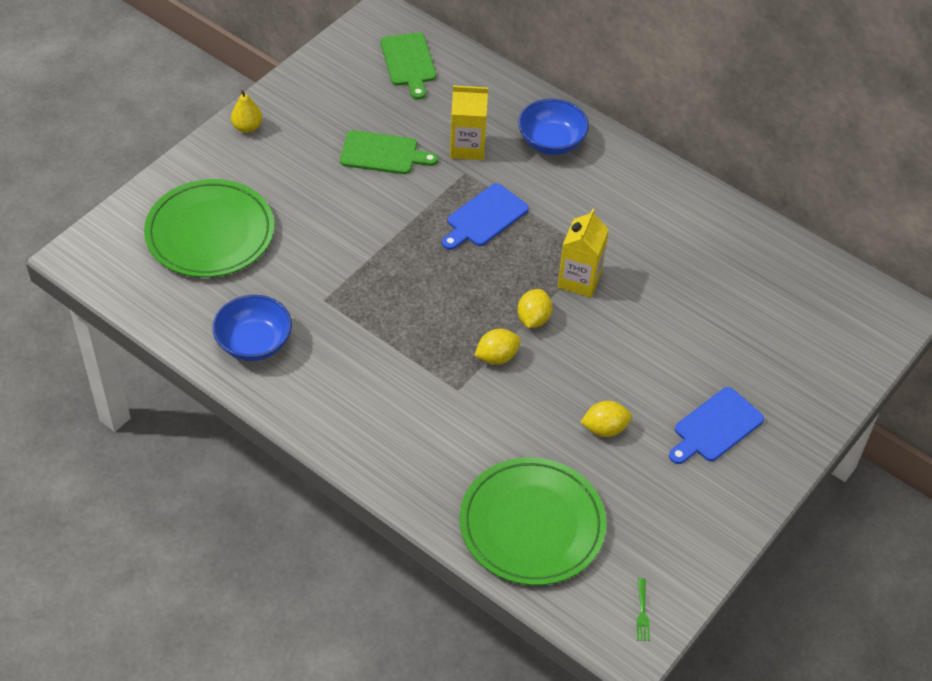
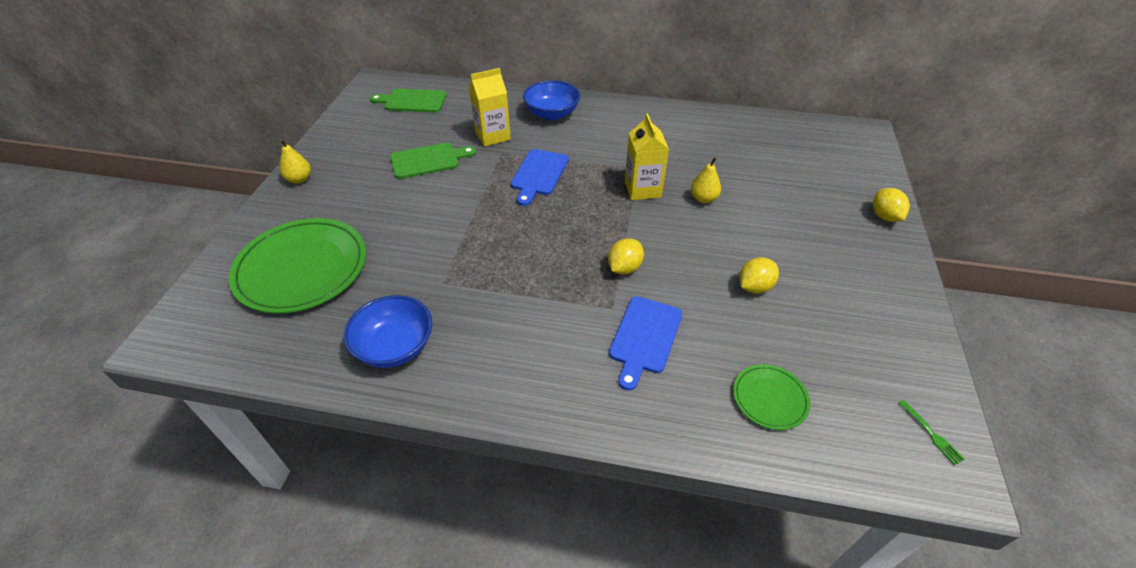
camera: 25 degrees left, 5 degrees down
(409, 62) = (412, 101): green cutting board -> green cutting board turned 135 degrees clockwise
(532, 525) = (770, 398): green plate -> green plate, size x0.48
(533, 319) = (630, 228): yellow lemon -> yellow lemon (884, 216)
(634, 317) = (703, 199): none -> yellow pear
(715, 427) = (831, 250): blue cutting board -> blue cutting board (644, 338)

